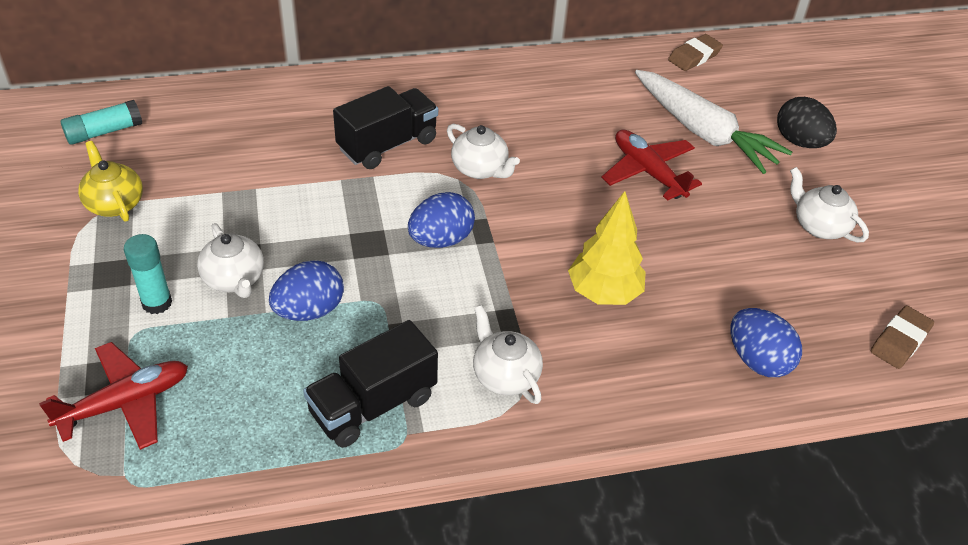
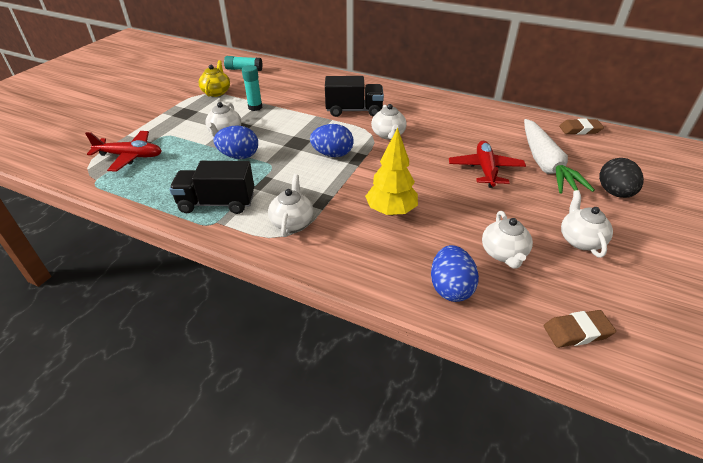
camera: 40 degrees right, 5 degrees down
(157, 303) = (186, 129): turquoise glue stick -> turquoise glue stick (255, 107)
(767, 285) = (503, 253): none -> white teapot

